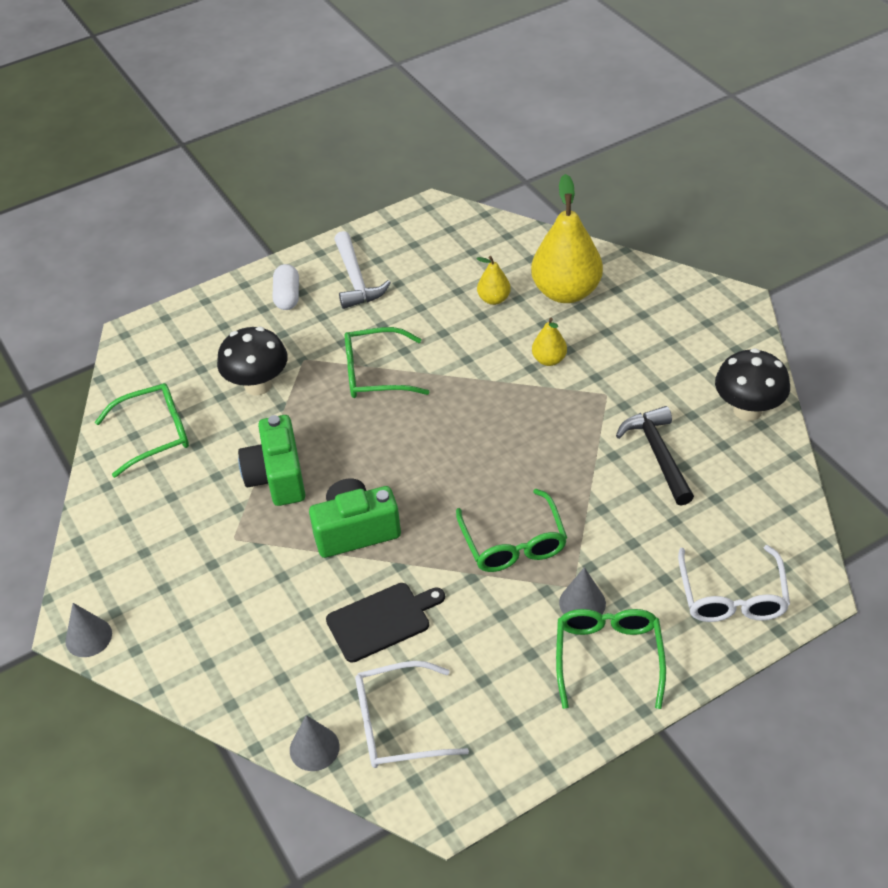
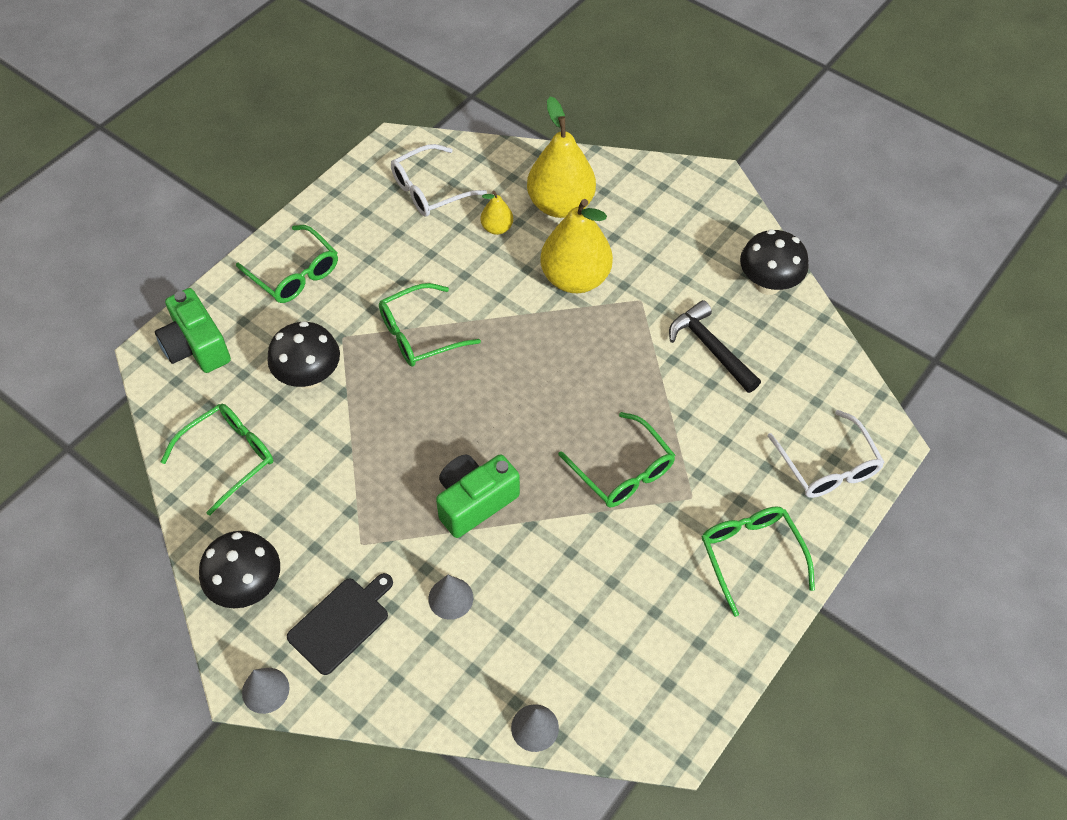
camera: 25 degrees left, 10 degrees up
(117, 546) = (248, 586): none -> black mushroom
(277, 477) = (374, 468): green camera -> green camera (196, 346)
(287, 296) = (294, 273): white capsule -> green glasses
(356, 279) = (355, 239): white hammer -> none
(382, 621) = (539, 583): black cutting board -> black cutting board (341, 623)
(398, 724) = (599, 679): white glasses -> white glasses (430, 190)
(549, 360) = (575, 278): yellow pear -> yellow pear, size x2.11
(582, 603) = (707, 511): grey cone -> grey cone (450, 598)

